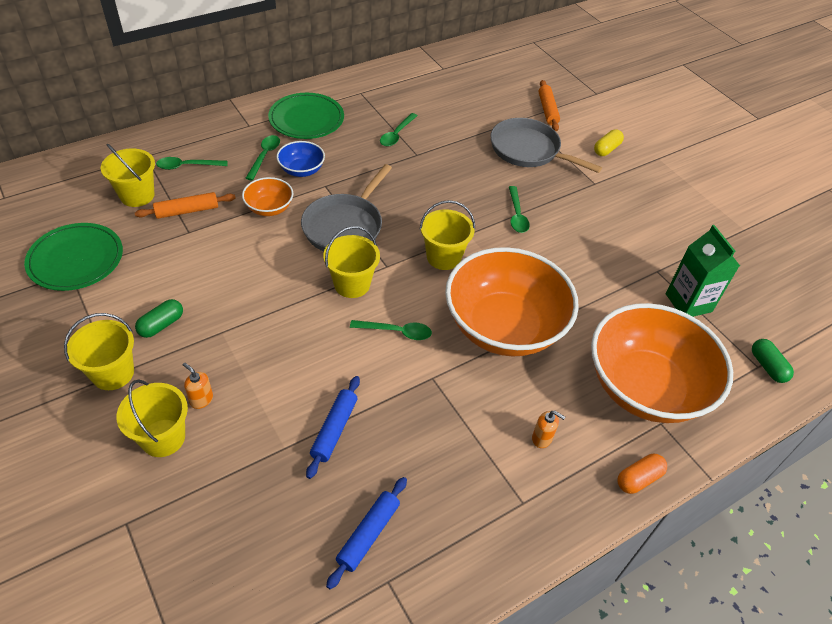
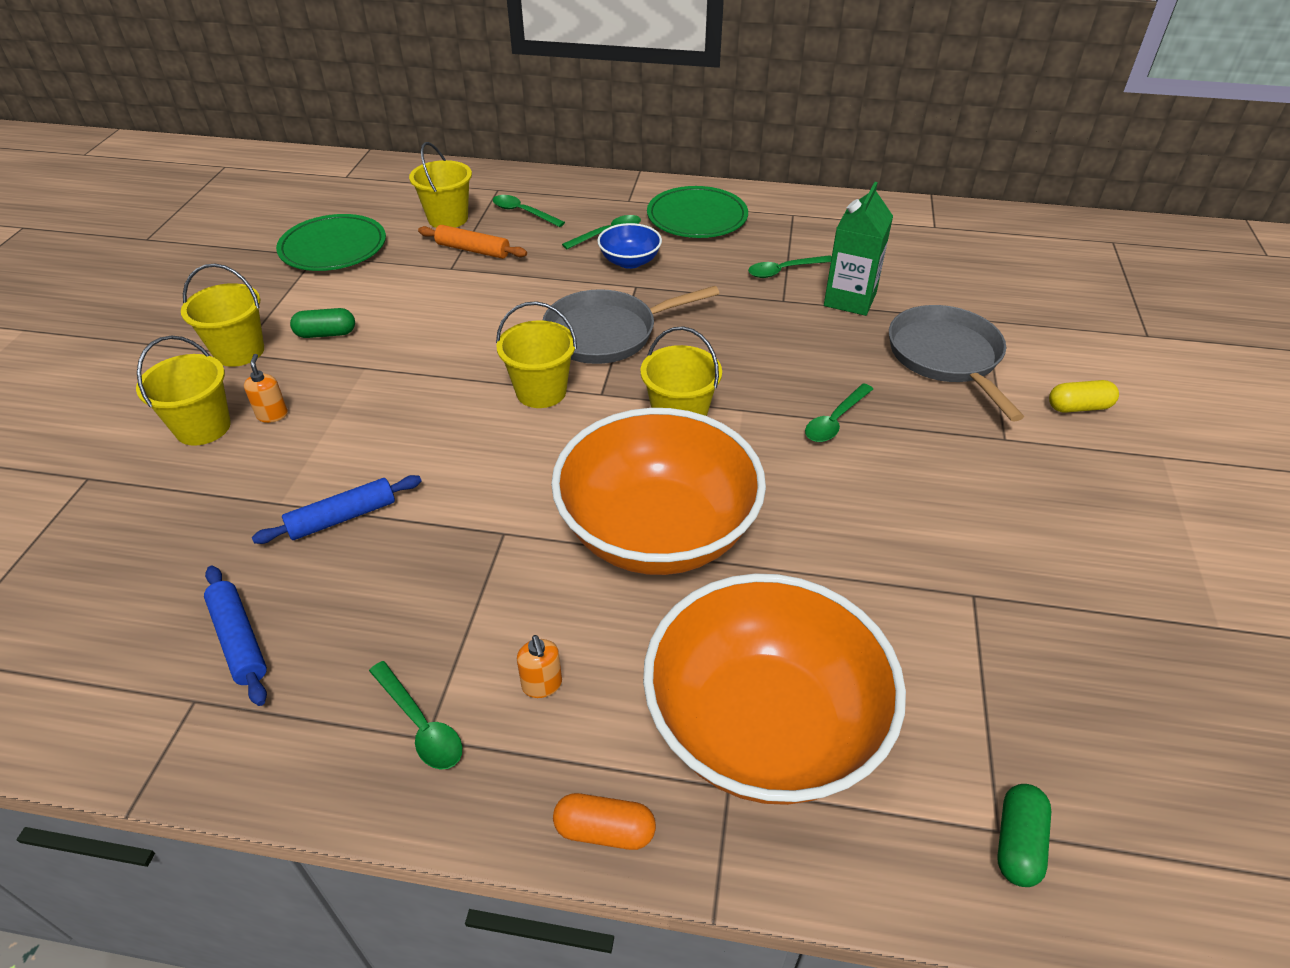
camera: 45 degrees right, 5 degrees down
(269, 208) = (551, 281): orange bowl -> none
(368, 534) = (239, 640): blue rolling pin -> blue rolling pin turned 75 degrees clockwise
(396, 332) = (526, 463): green spoon -> green spoon (420, 725)
(547, 110) = (1036, 325): orange rolling pin -> none
(688, 302) = (977, 665): green carton -> green carton (850, 299)

